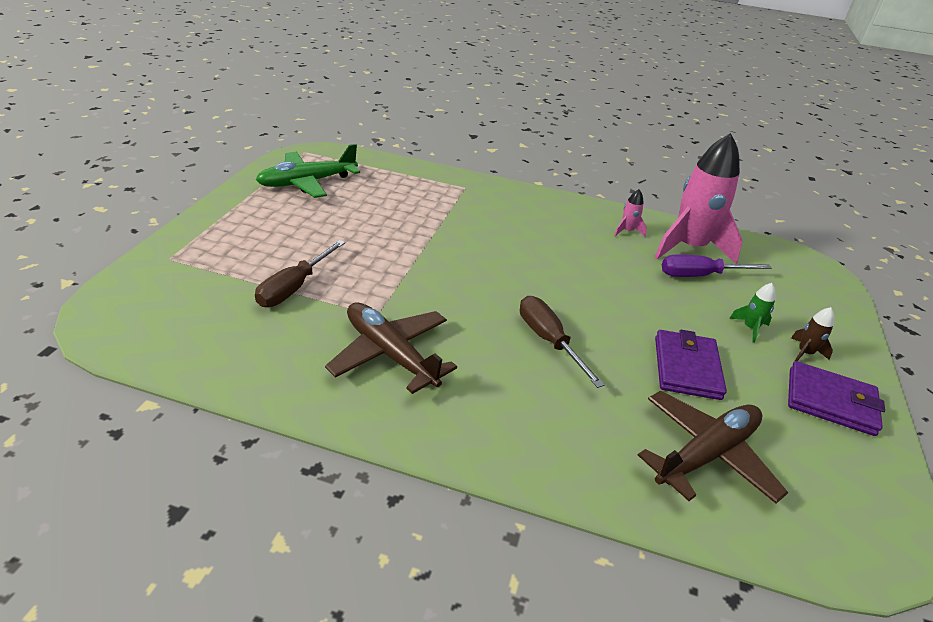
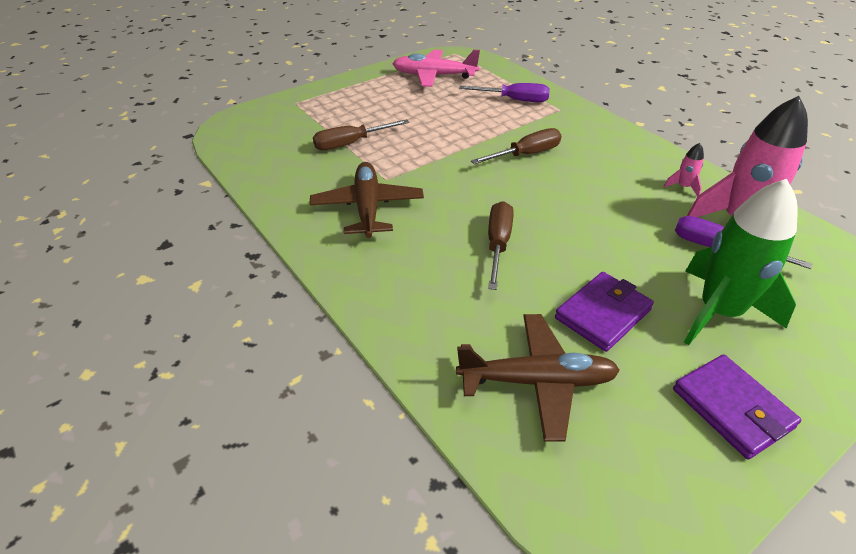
camera: 40 degrees right, 5 degrees up
(307, 183) = (434, 76): green plane -> pink plane
(415, 189) = (514, 100): none -> purple screwdriver
(481, 241) = (526, 154): none -> brown screwdriver
(750, 328) = (719, 312): green rocket -> green rocket, size x2.49
(805, 353) = (759, 358): brown rocket -> none

